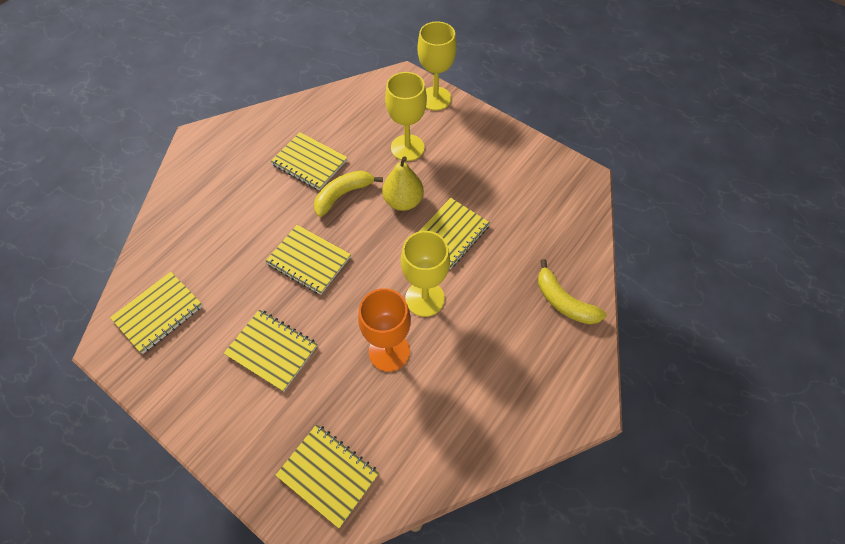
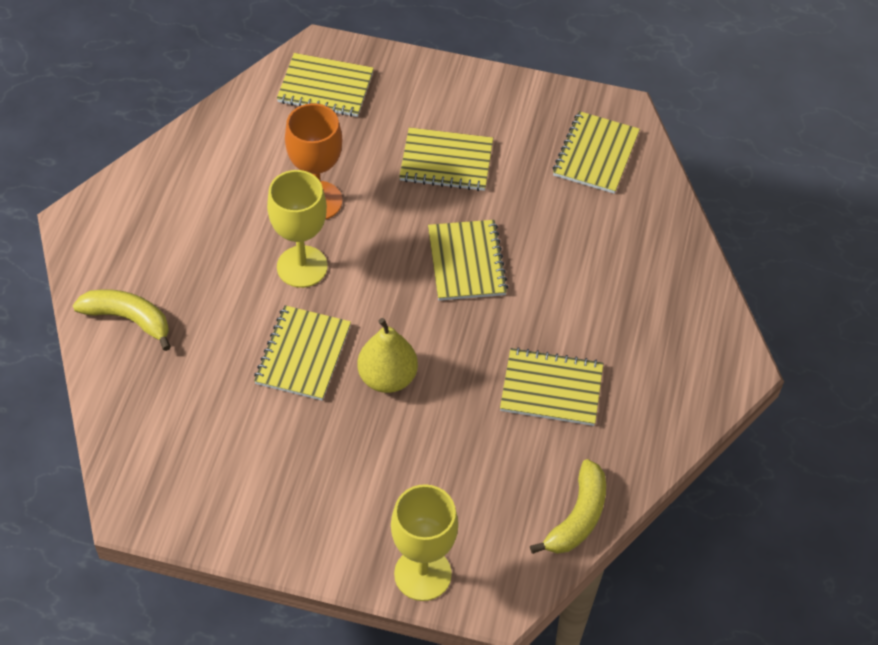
camera: 155 degrees right, 5 degrees down
(309, 260) = (466, 262): yellow notebook -> yellow notebook turned 75 degrees clockwise
(343, 195) = (474, 358): yellow banana -> yellow banana (577, 517)
(407, 148) = (423, 464): yellow goblet -> none

